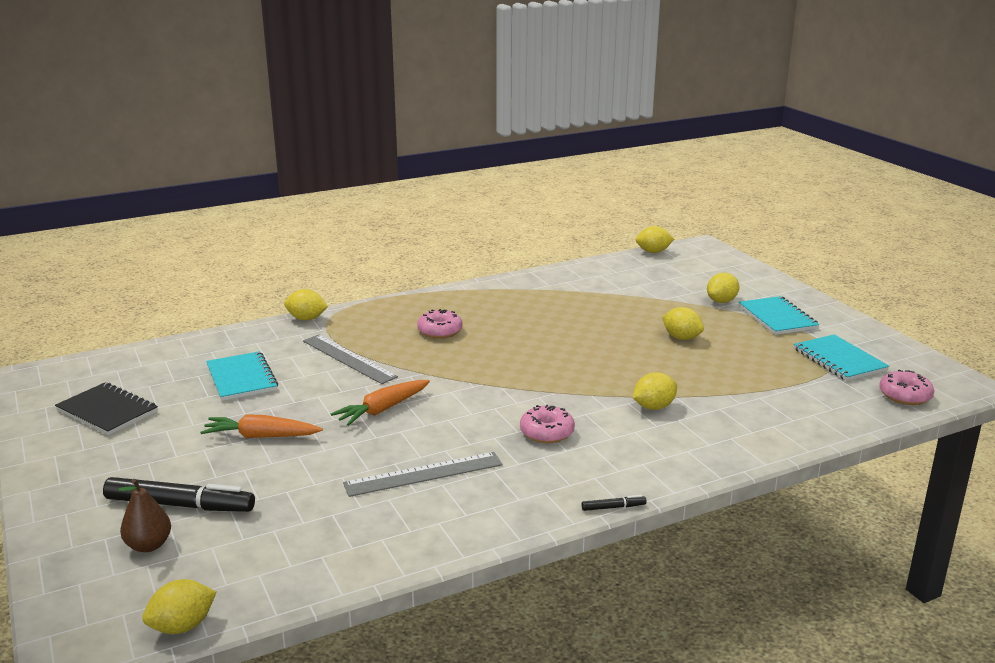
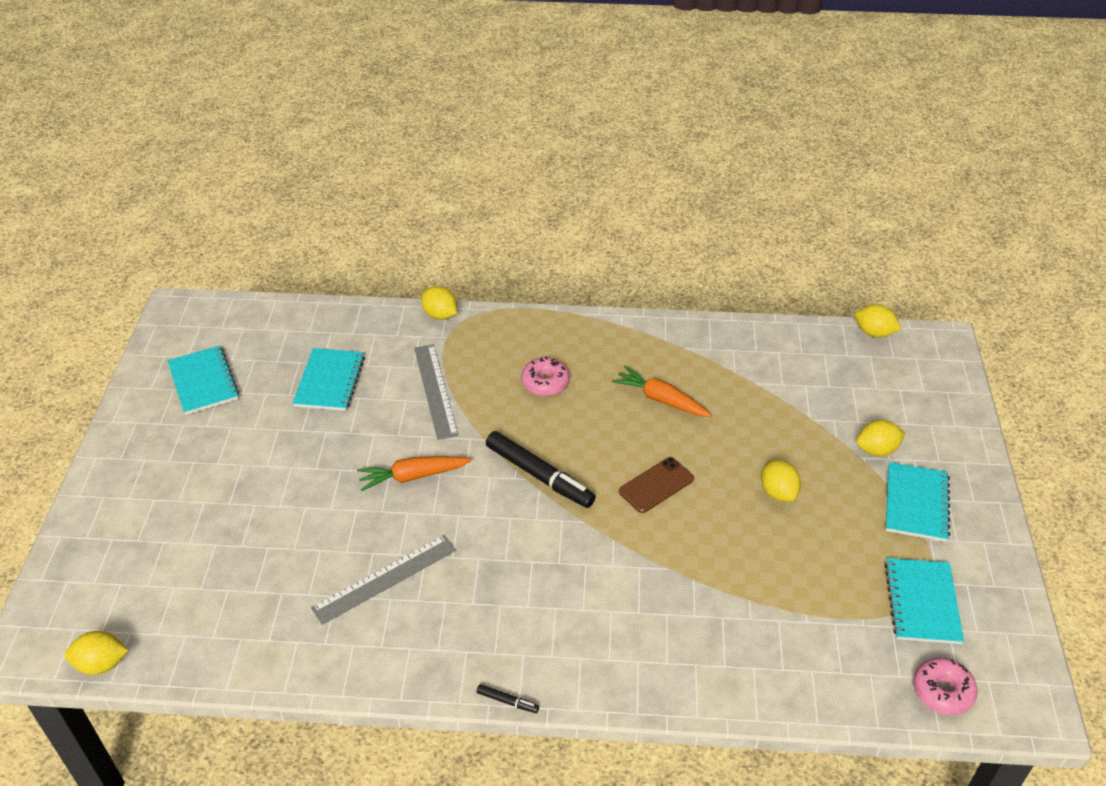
camera: 30 degrees right, 20 degrees up
(107, 411) = (203, 382): black notebook -> turquoise notebook
(149, 545) = (134, 563): brown pear -> none
(180, 505) = (183, 526): black marker -> black marker (539, 475)
(261, 436) = (294, 468): orange carrot -> orange carrot (661, 399)
(423, 474) = (385, 578): grey ruler -> grey ruler turned 45 degrees counterclockwise
(547, 433) = (529, 574): pink donut -> none
(590, 358) = (656, 485): none -> brown phone
(653, 407) = (658, 585): yellow lemon -> none

